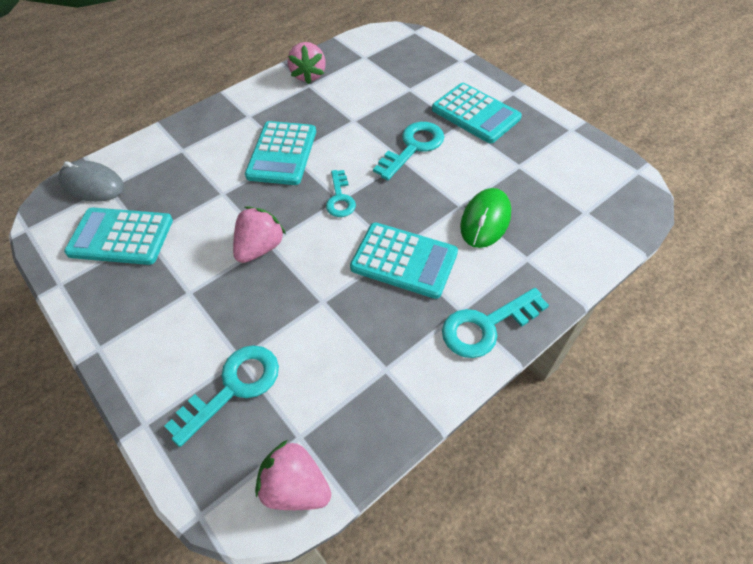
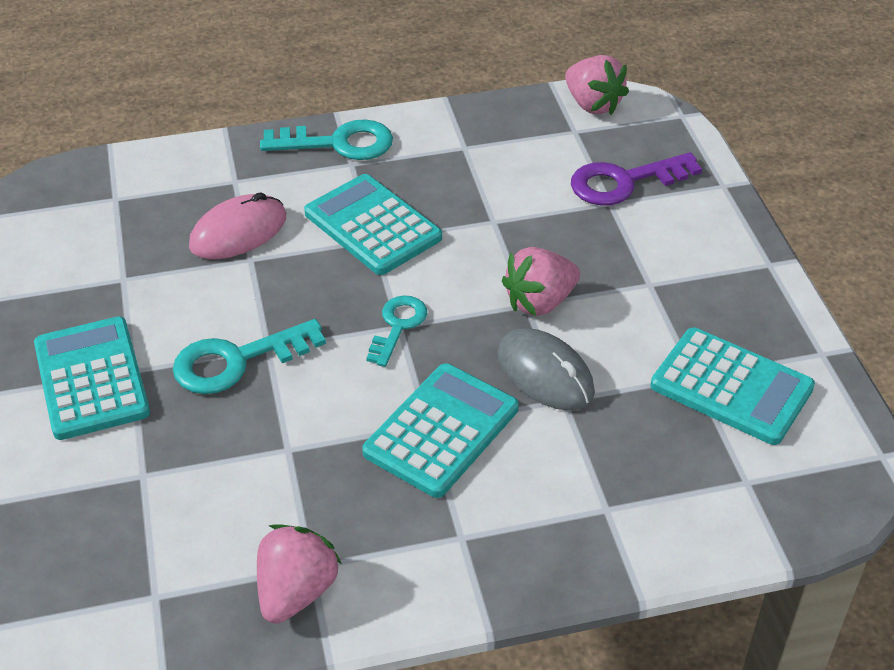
camera: 155 degrees left, 10 degrees down
(92, 184) = (774, 497): grey mouse -> grey mouse (545, 373)
(233, 388) = (625, 182): turquoise key -> purple key
(485, 220) = (238, 232): green mouse -> pink mouse

